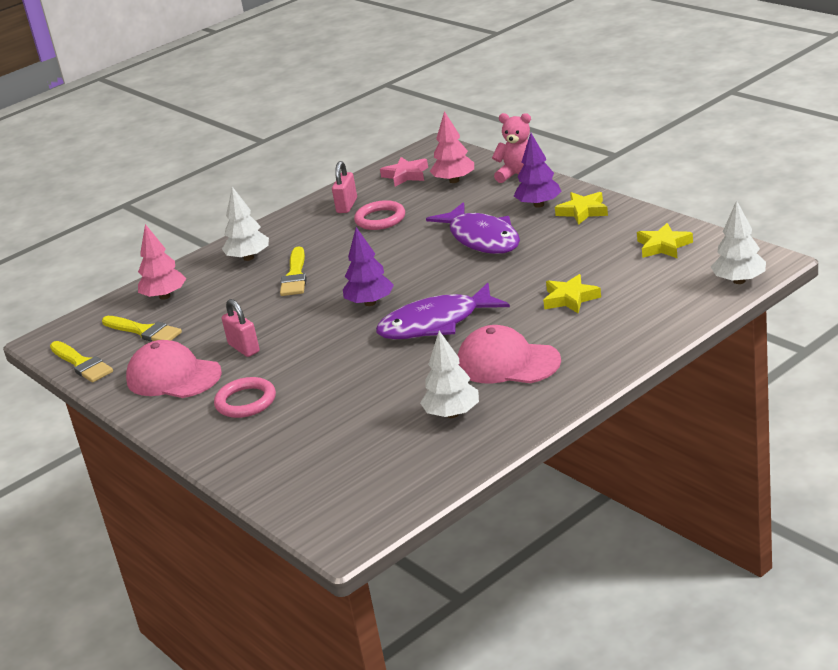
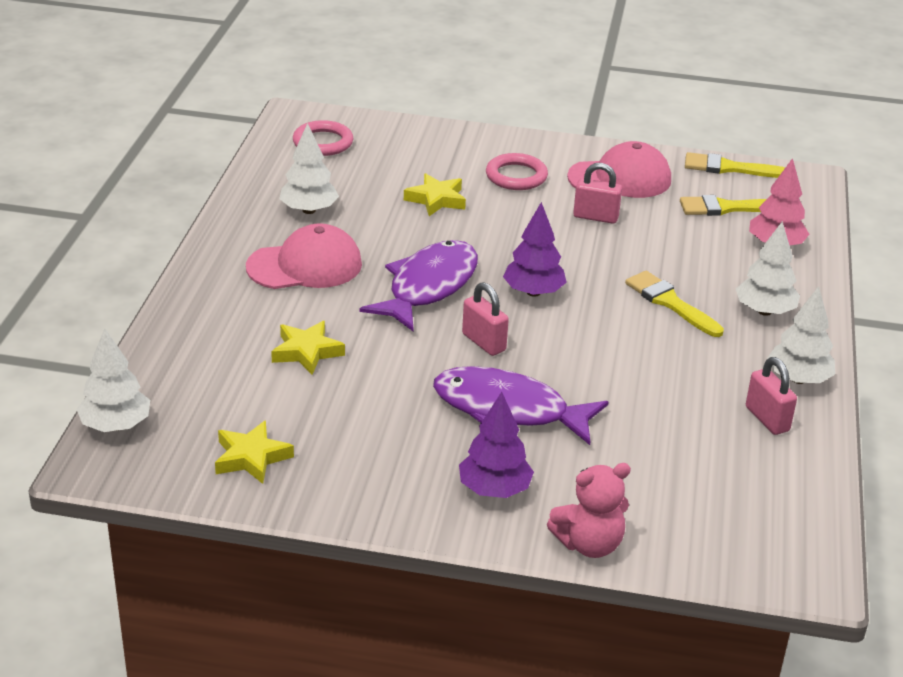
camera: 135 degrees right, 5 degrees up
(296, 220) = (798, 379): none -> white tree
(380, 219) = (687, 408): pink ring -> pink ring (323, 142)
(406, 175) = (767, 499): pink star -> none
(446, 278) = (484, 342): none -> pink padlock
(454, 181) = (677, 507): pink tree -> none
(583, 211) = (417, 492): yellow star -> yellow star (436, 199)

